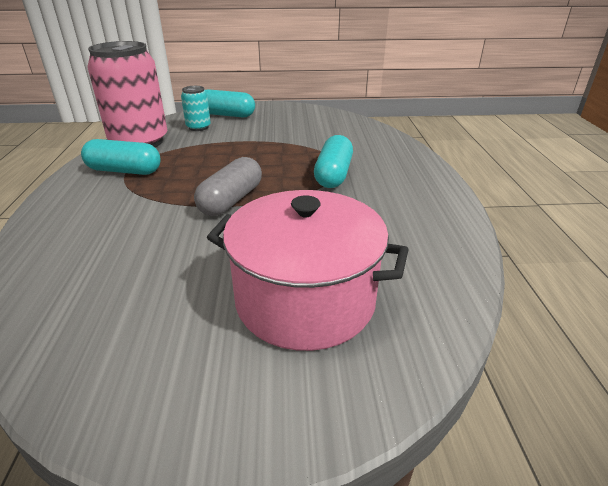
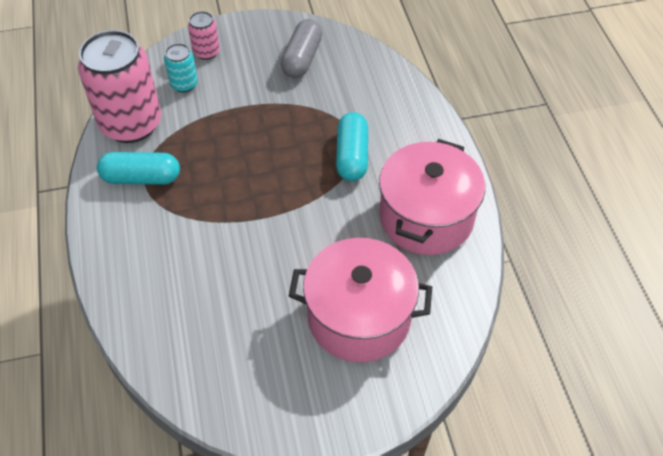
camera: 10 degrees left, 20 degrees up
(226, 115) = (206, 52): turquoise capsule -> pink can
(231, 200) = (265, 209): grey capsule -> grey capsule (302, 58)
(406, 222) = (426, 217): none -> pink pot

